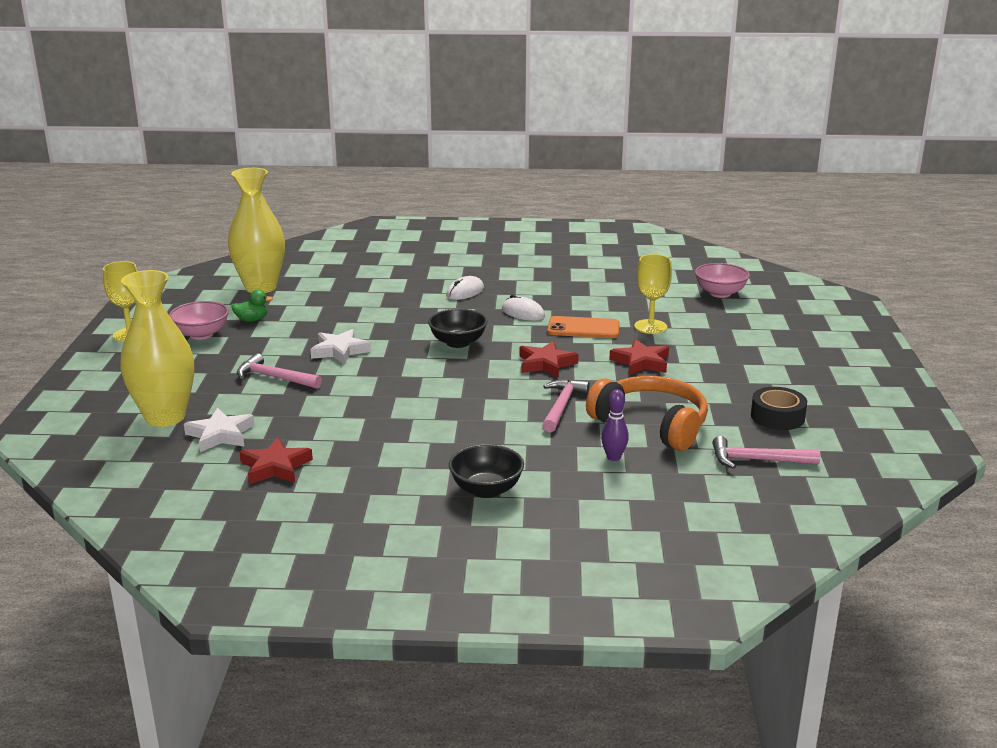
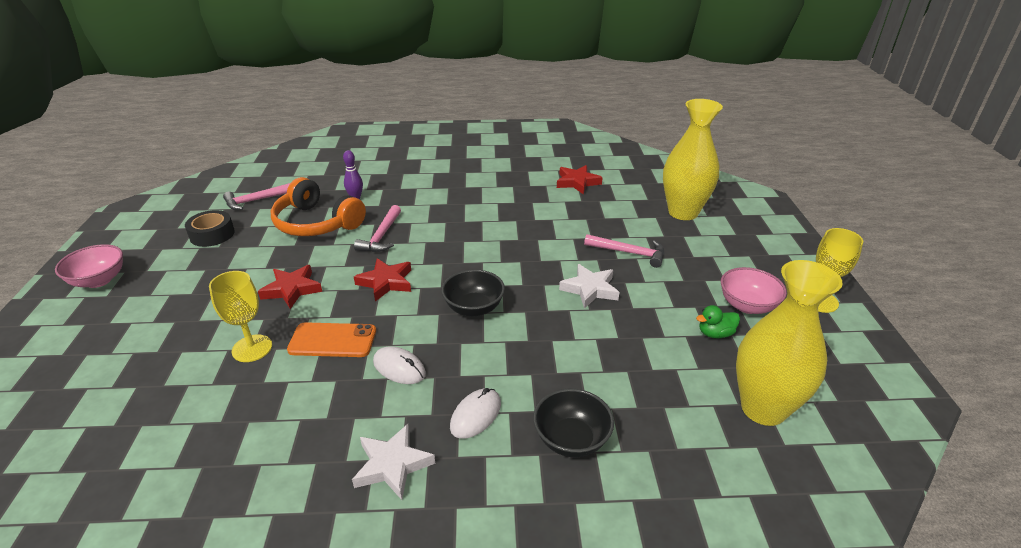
camera: 175 degrees right, 10 degrees up
(220, 435) = (630, 201): white star -> white star (392, 464)
(486, 489) = (441, 175): black bowl -> black bowl (571, 439)
(720, 293) = (106, 436): pink bowl -> pink bowl (99, 280)
(757, 460) = (258, 200): pink hammer -> pink hammer turned 150 degrees clockwise

